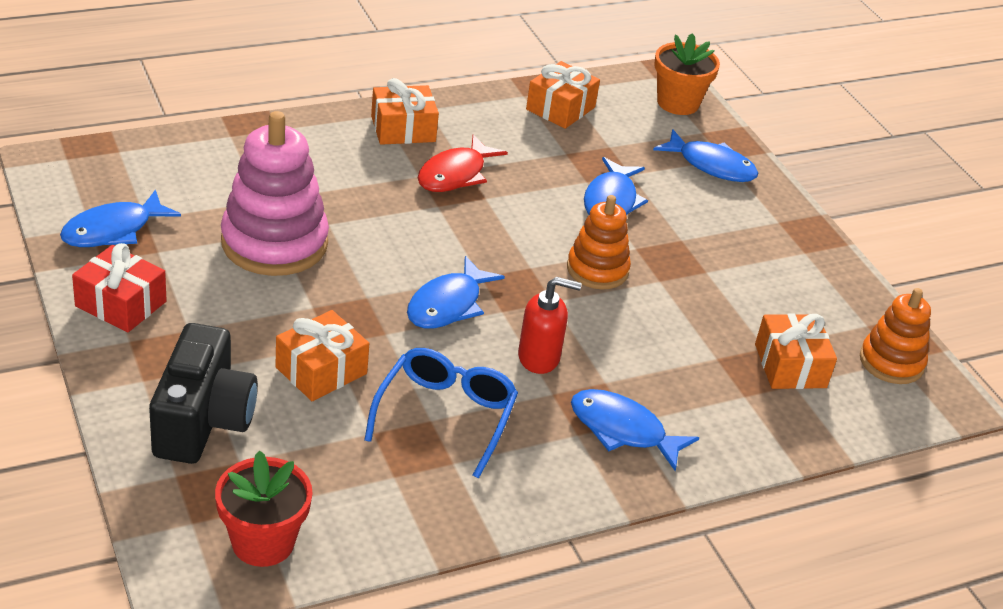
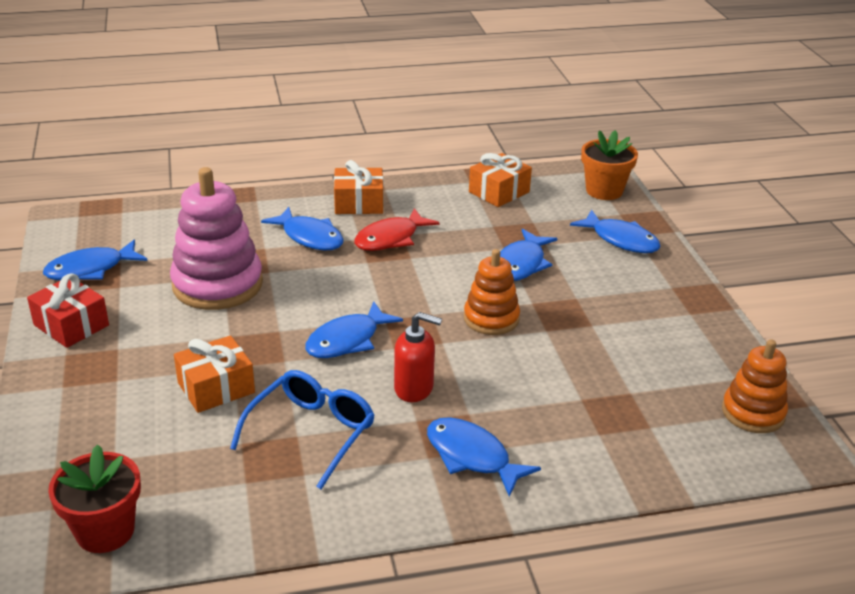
camera: 15 degrees right, 5 degrees down
(203, 421) = (98, 423): black camera -> none
(360, 176) = (310, 237): none -> blue fish
(790, 366) = (651, 410): orange gift -> none

